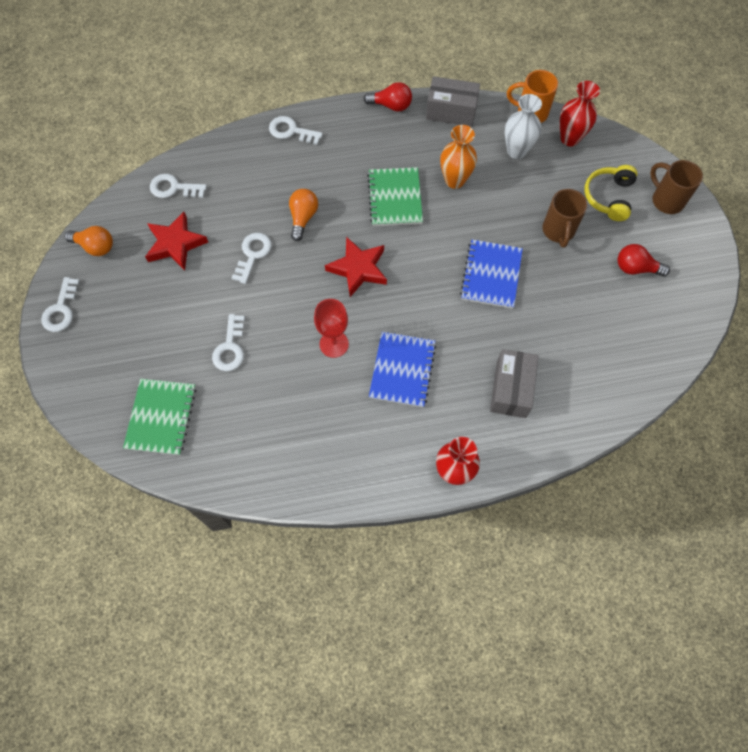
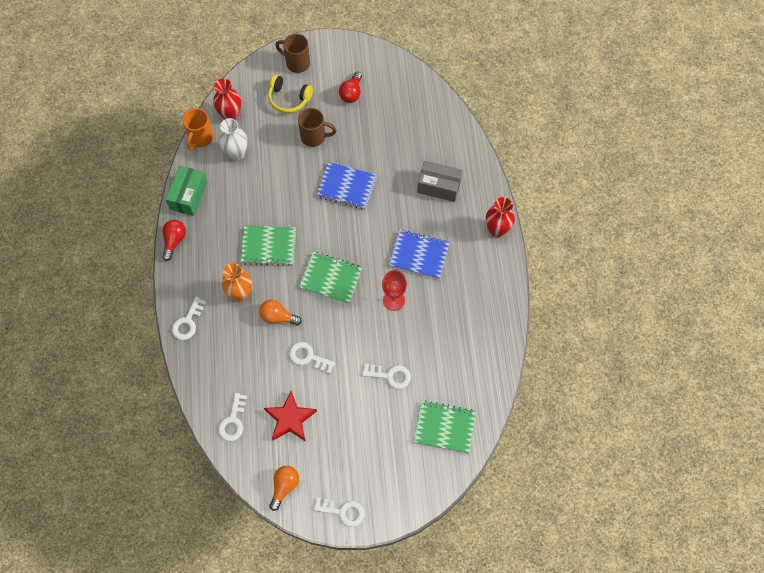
camera: 85 degrees left, 0 degrees up
(358, 269) = (330, 278): red star -> green notebook
(451, 111) = (188, 196): grey box -> green box
(455, 180) = (258, 201): orange vase -> orange vase (240, 293)
(666, 200) = (297, 63): brown mug -> brown mug turned 60 degrees clockwise

